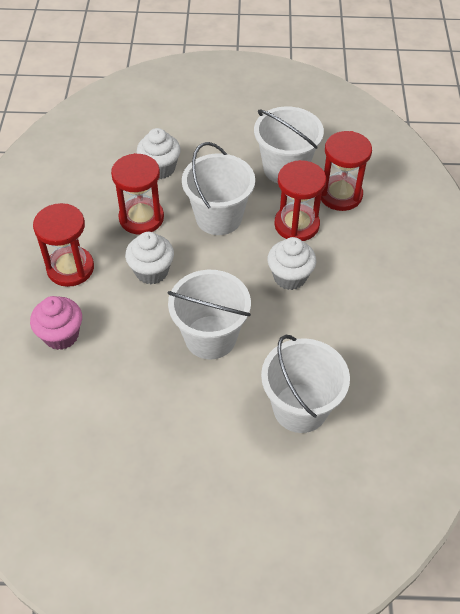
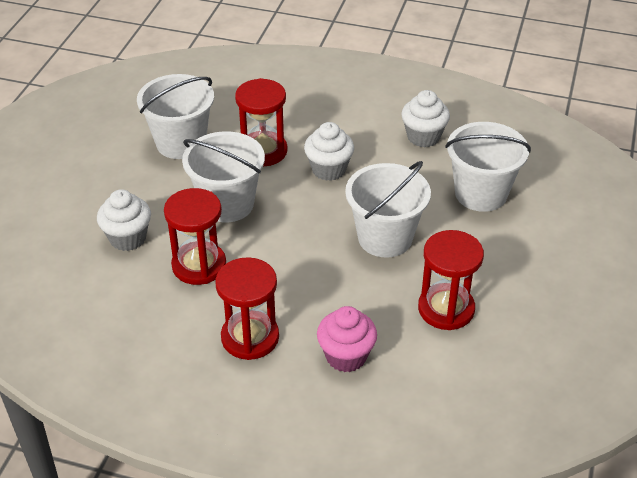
camera: 75 degrees left, 10 degrees down
(151, 271) = (282, 268): white cupcake -> white cupcake (423, 137)
(340, 195) = (237, 114): red hourglass -> red hourglass (446, 309)

